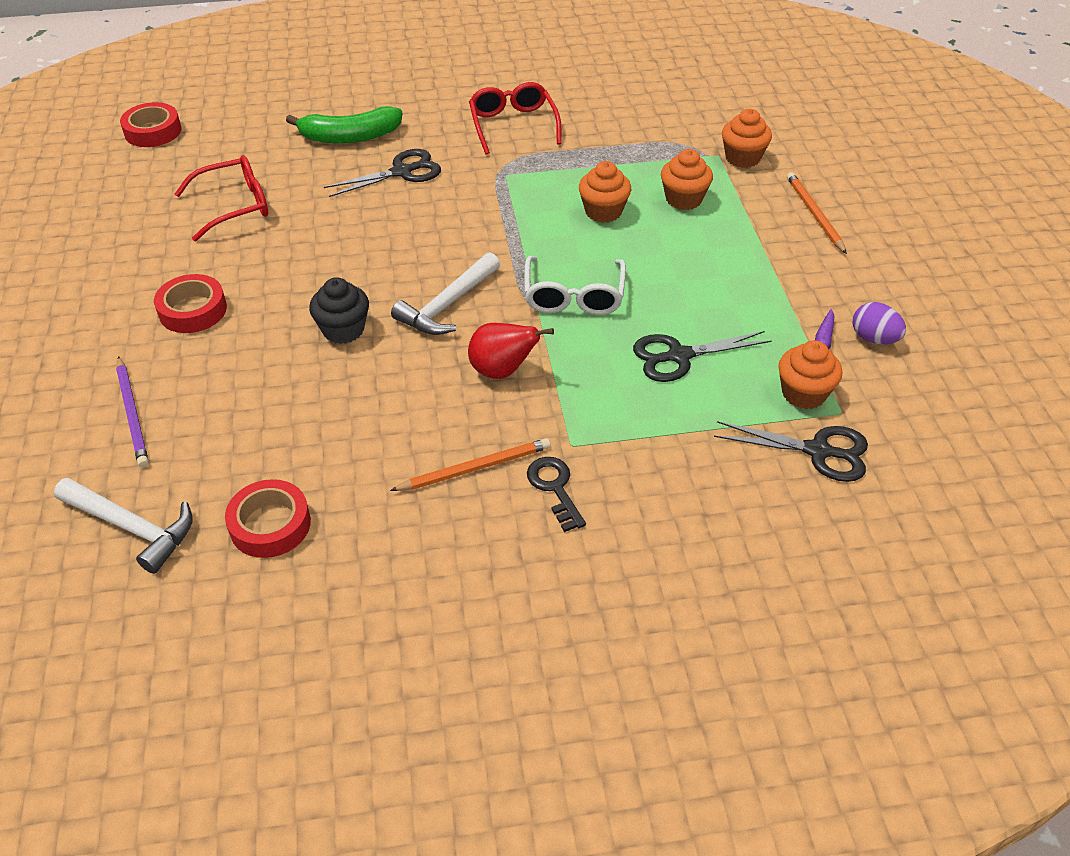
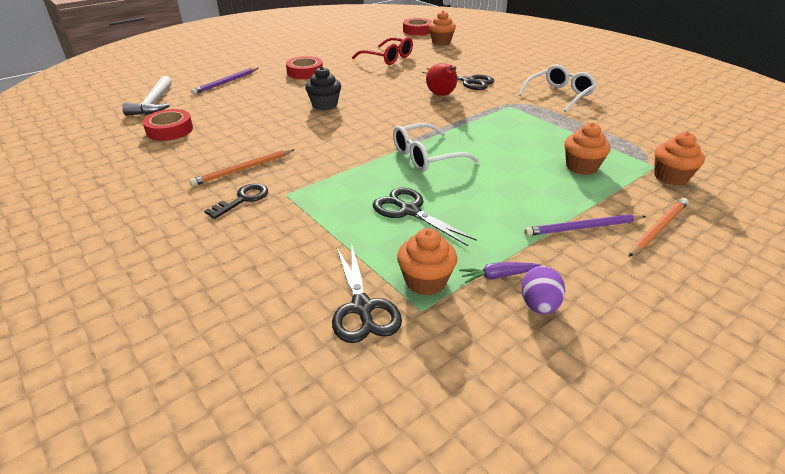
camera: 60 degrees right, 10 degrees down
(350, 137) = (477, 63): green banana -> none
(447, 305) = (373, 123): white hammer -> none
(474, 468) = (243, 169): orange pencil -> orange pencil turned 105 degrees clockwise
(502, 371) = (333, 154): red pear -> red pear (441, 95)
(513, 125) = (559, 95): red glasses -> white glasses
(603, 211) = (522, 143): orange cupcake -> orange cupcake (441, 42)
(785, 256) = (583, 228): none -> purple pencil

